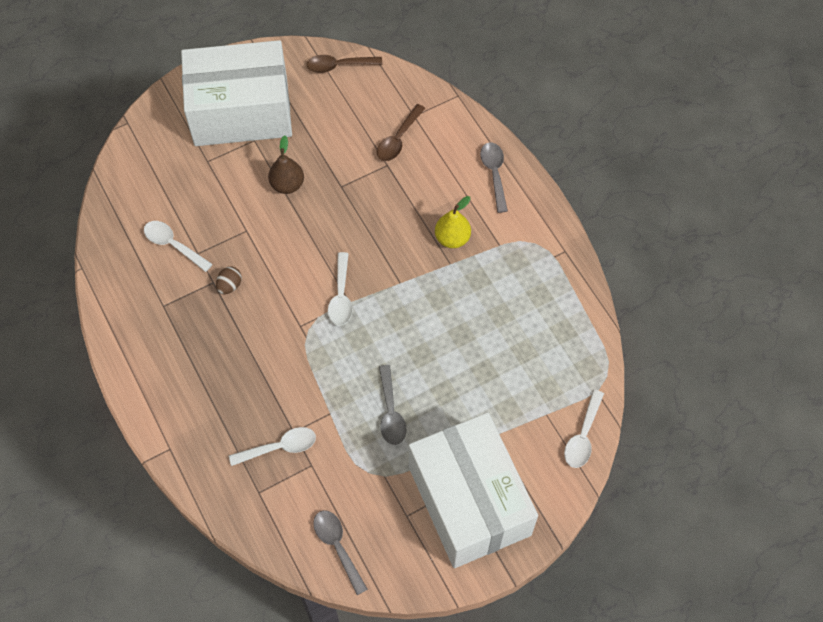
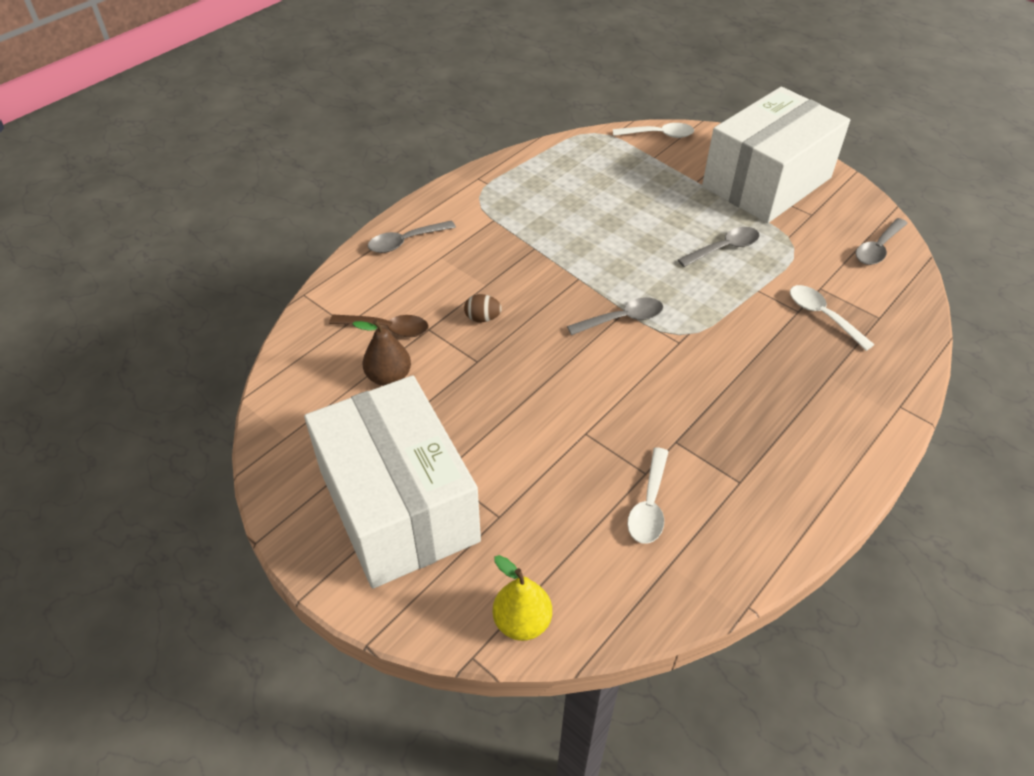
camera: 110 degrees left, 15 degrees down
(230, 285) = (670, 422): brown egg -> brown egg (482, 318)
(287, 185) = (498, 413): brown pear -> brown pear (389, 377)
(338, 66) = (284, 419): brown spoon -> none
(341, 296) = (622, 319): white spoon -> grey spoon
(452, 238) = (502, 253): yellow pear -> yellow pear (522, 622)

